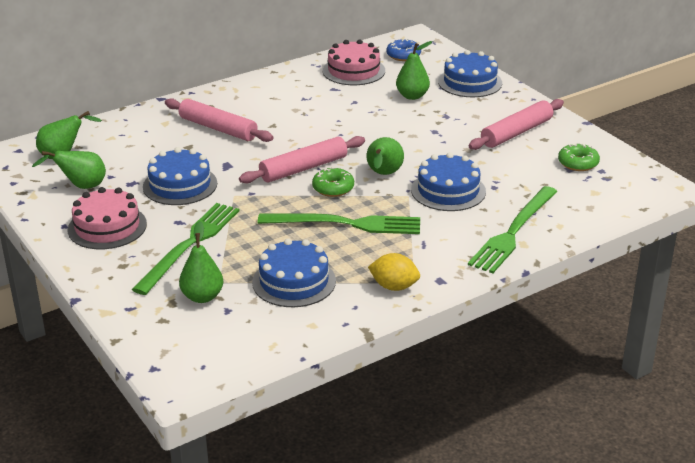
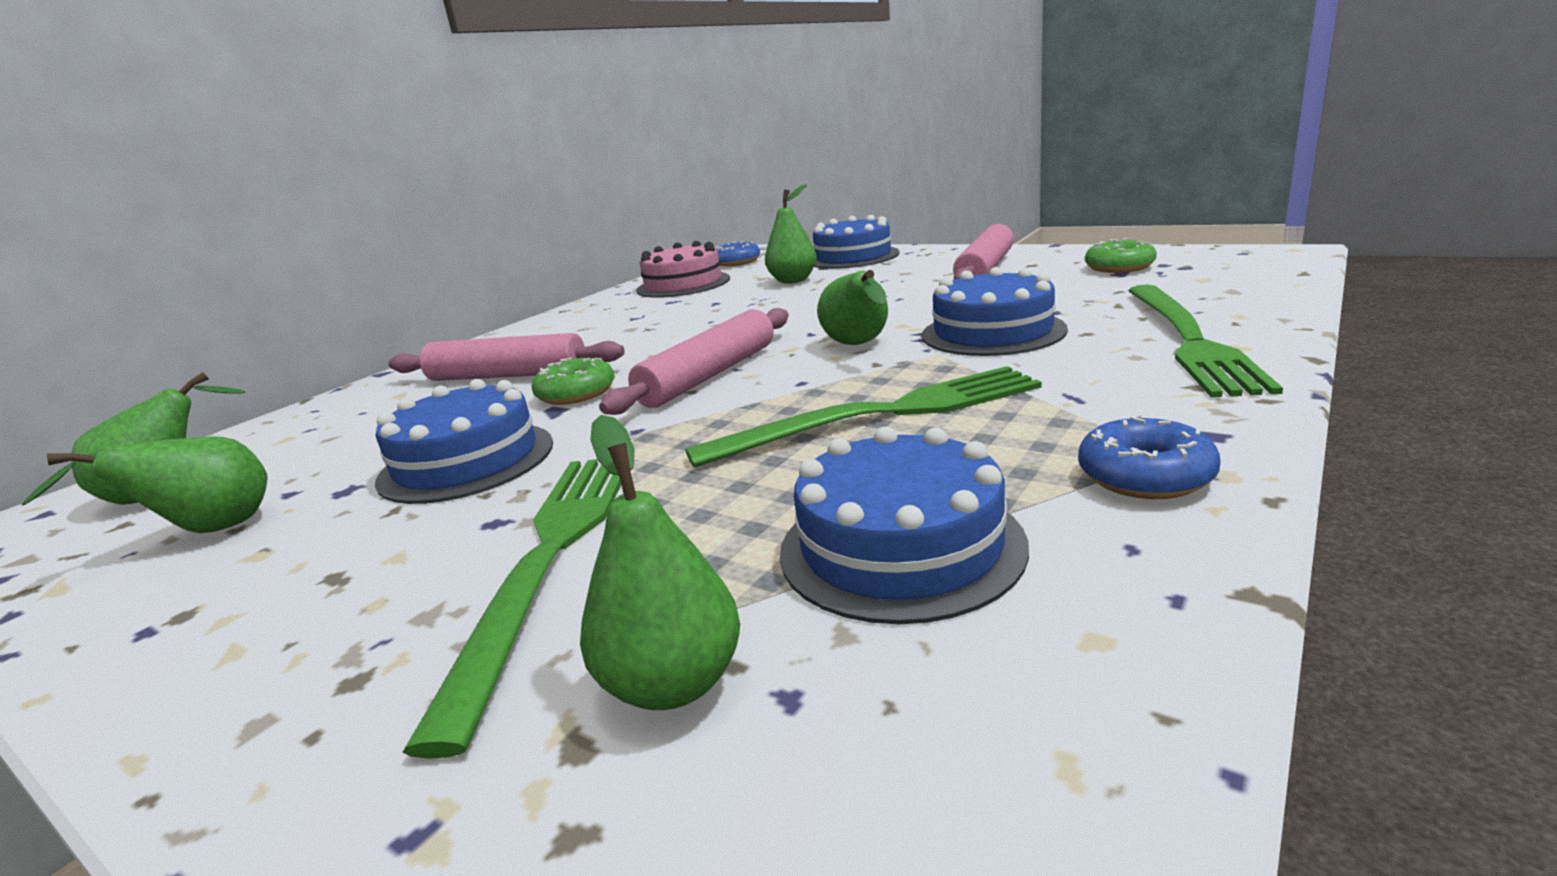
camera: 20 degrees left, 10 degrees down
(107, 227) = (288, 593): pink cake -> none
(333, 188) = (792, 381): green donut -> green donut (576, 393)
(394, 287) = (1145, 476): yellow lemon -> blue donut

